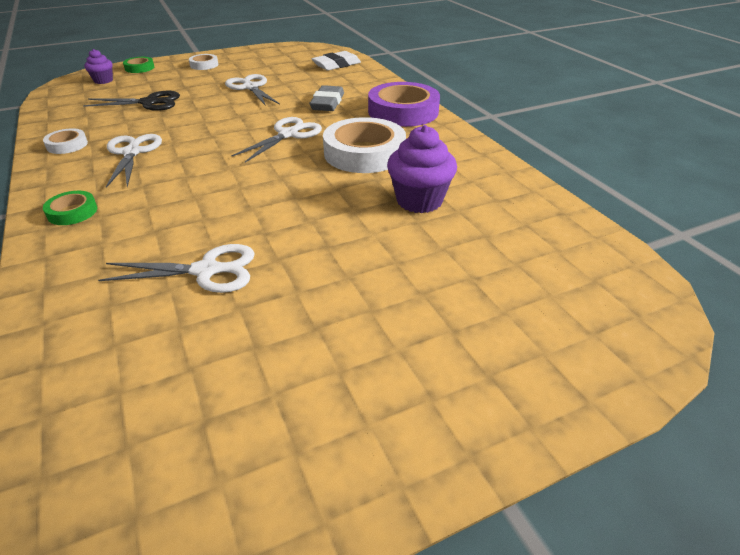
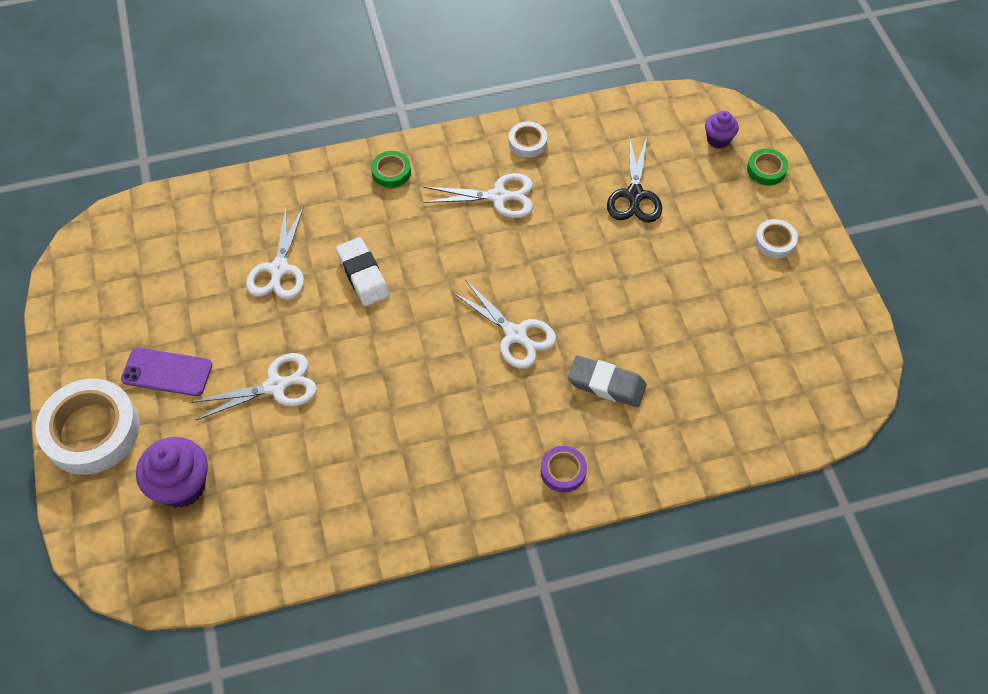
camera: 100 degrees right, 20 degrees up
(250, 87) = (676, 298): white scissors -> white scissors (276, 386)
(336, 65) = (764, 413): white eraser -> white eraser (363, 275)
(364, 153) = (451, 406): white tape -> white tape (91, 431)
(378, 339) = (167, 372): none -> purple phone
(403, 111) = (563, 471): purple tape -> purple tape, size x0.48
(419, 201) = (337, 439): purple cupcake -> purple cupcake (182, 486)

